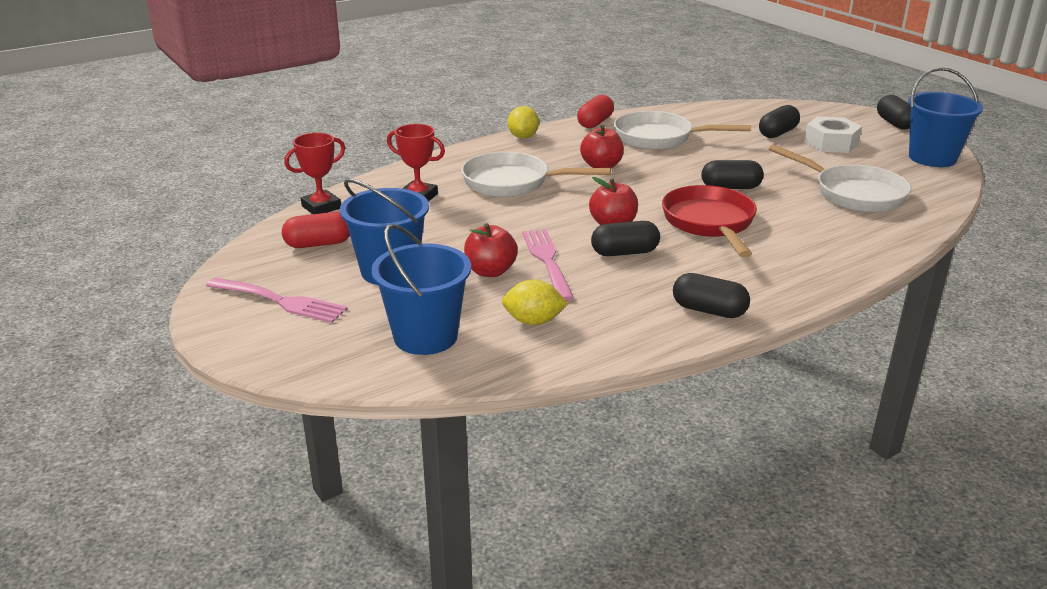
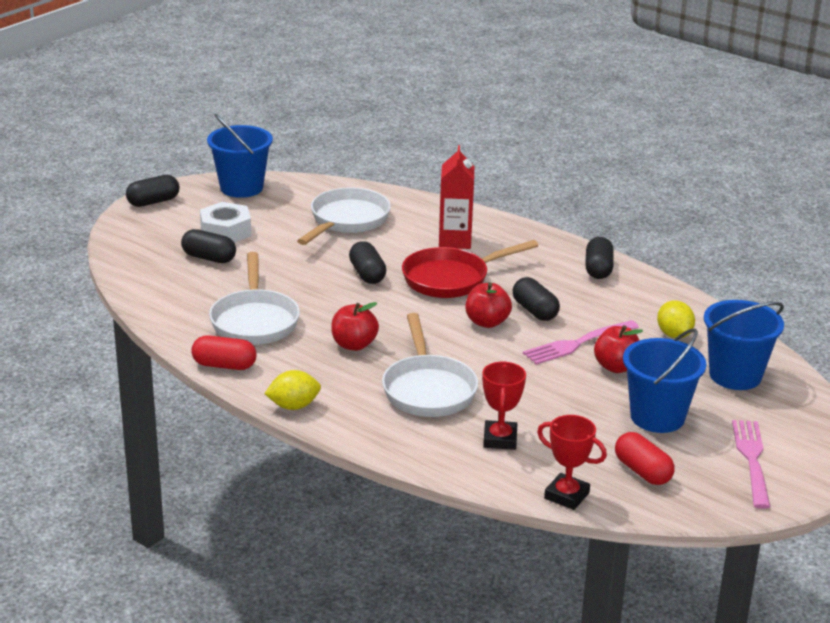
camera: 110 degrees left, 0 degrees up
(799, 239) = (455, 241): none -> red carton

